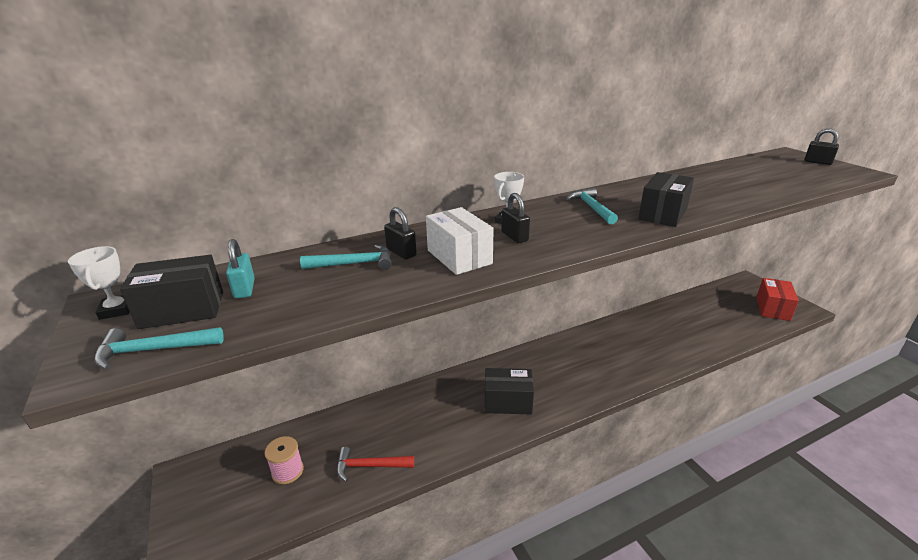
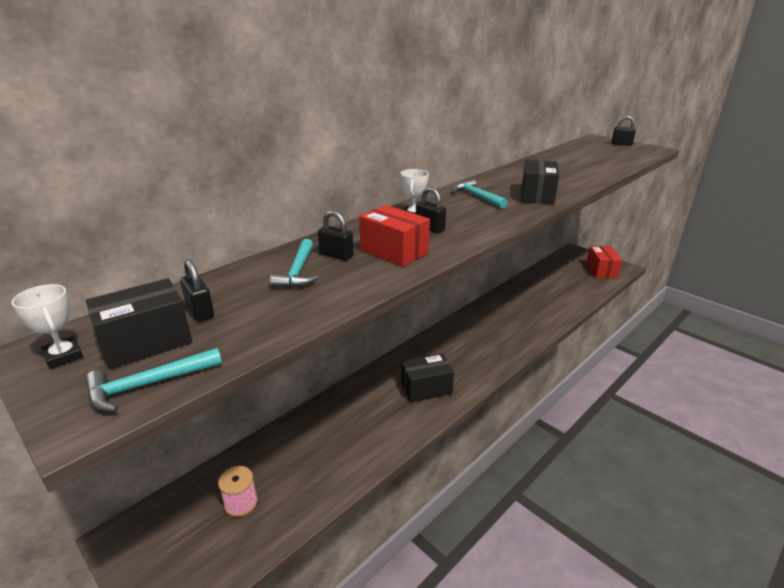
camera: 20 degrees left, 0 degrees up
(244, 289) = (200, 311): turquoise padlock -> black padlock
(354, 264) = (298, 271): turquoise hammer -> turquoise hammer turned 120 degrees clockwise
(369, 466) = (324, 475): red hammer -> none
(459, 257) = (394, 252): white box -> red box

